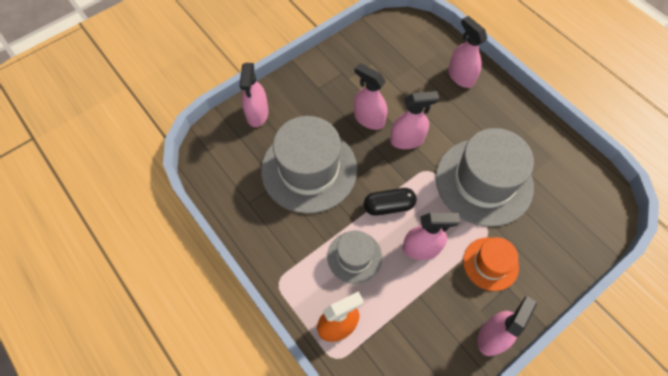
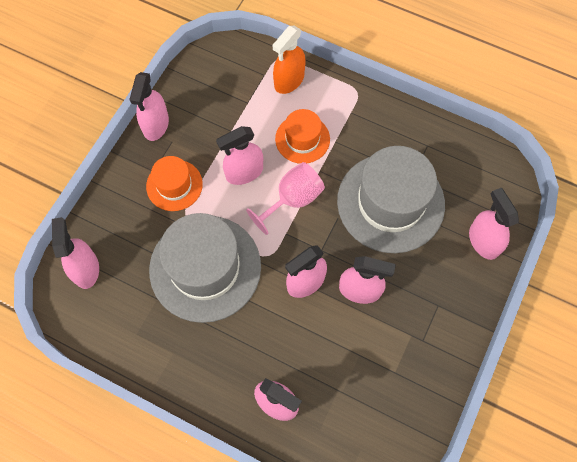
camera: 155 degrees right, 5 degrees up
(354, 257) = (302, 139): grey hat -> orange hat
(388, 206) = (292, 199): black capsule -> pink goblet
(587, 221) = (86, 269): none -> pink spray bottle

